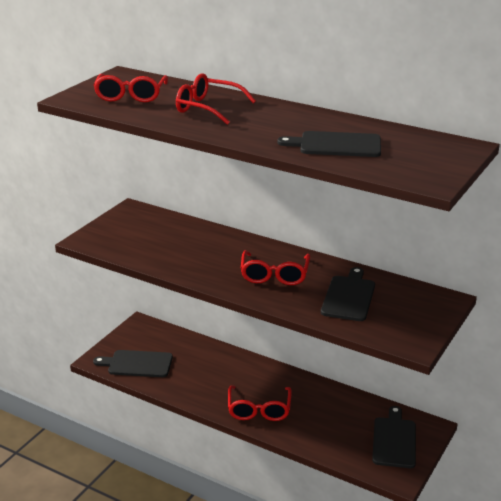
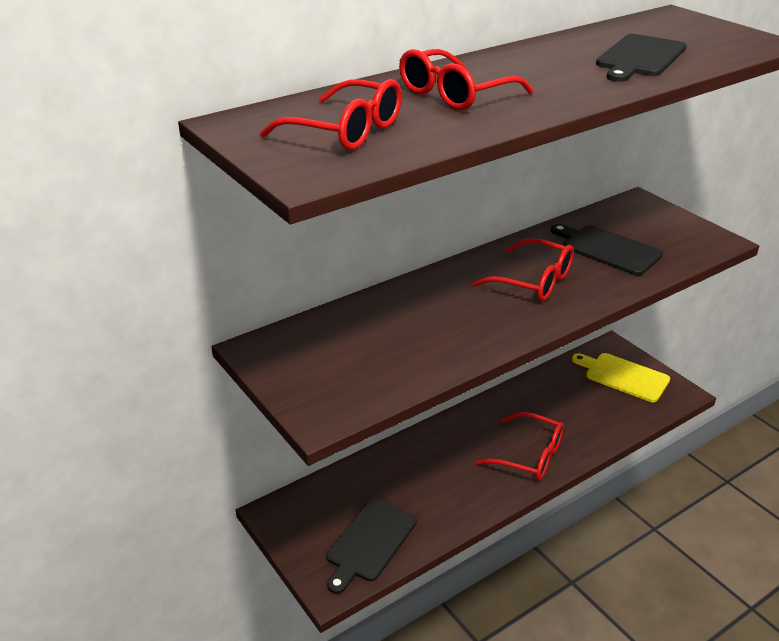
camera: 65 degrees left, 5 degrees up
(394, 440) = (623, 376): black cutting board -> yellow cutting board

